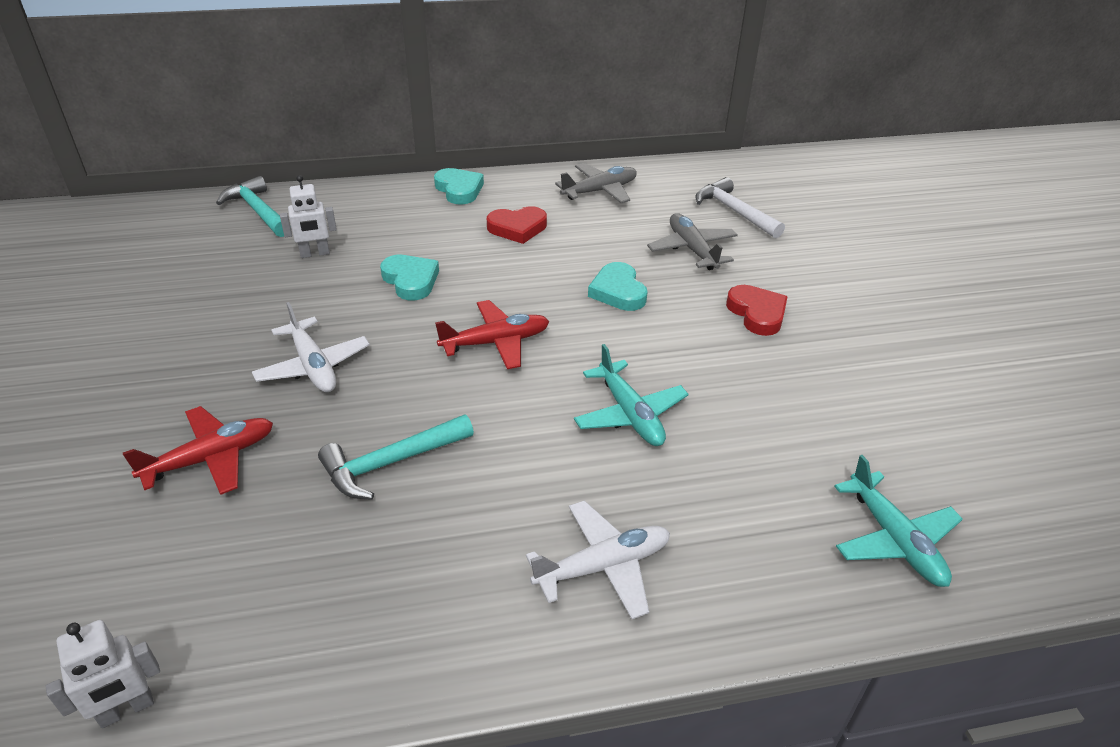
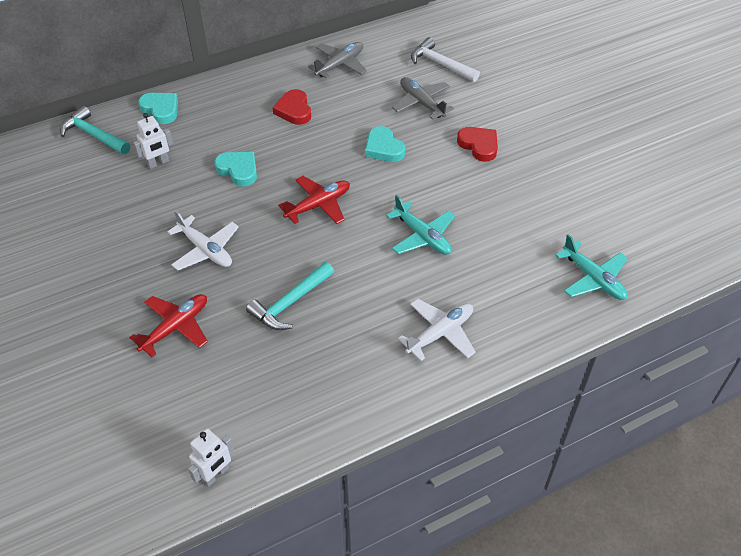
camera: 15 degrees left, 10 degrees up
(459, 190) = (236, 84): turquoise heart -> turquoise heart (161, 110)
(517, 228) = (294, 110): red heart -> red heart turned 105 degrees clockwise

